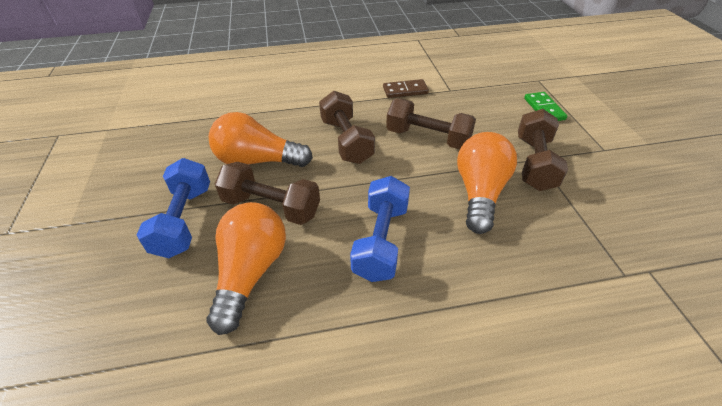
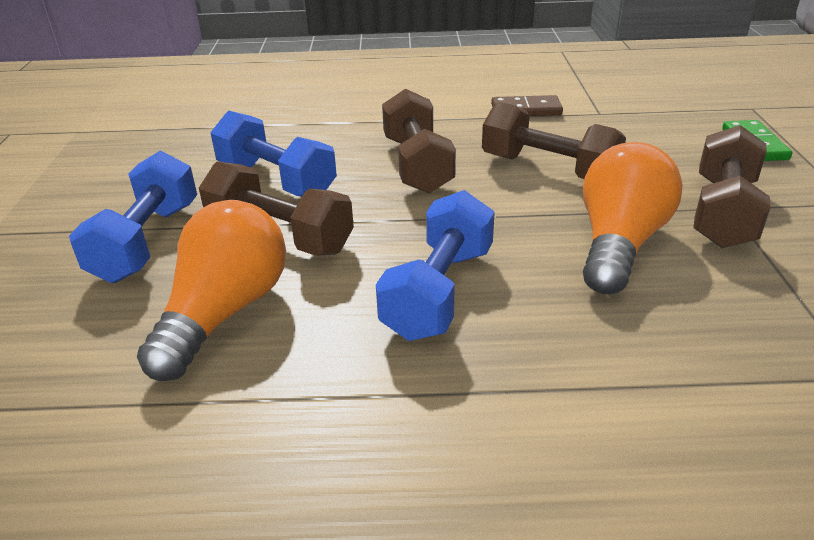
camera: 10 degrees right, 10 degrees down
(258, 161) = (276, 180): orange light bulb -> blue dumbbell

